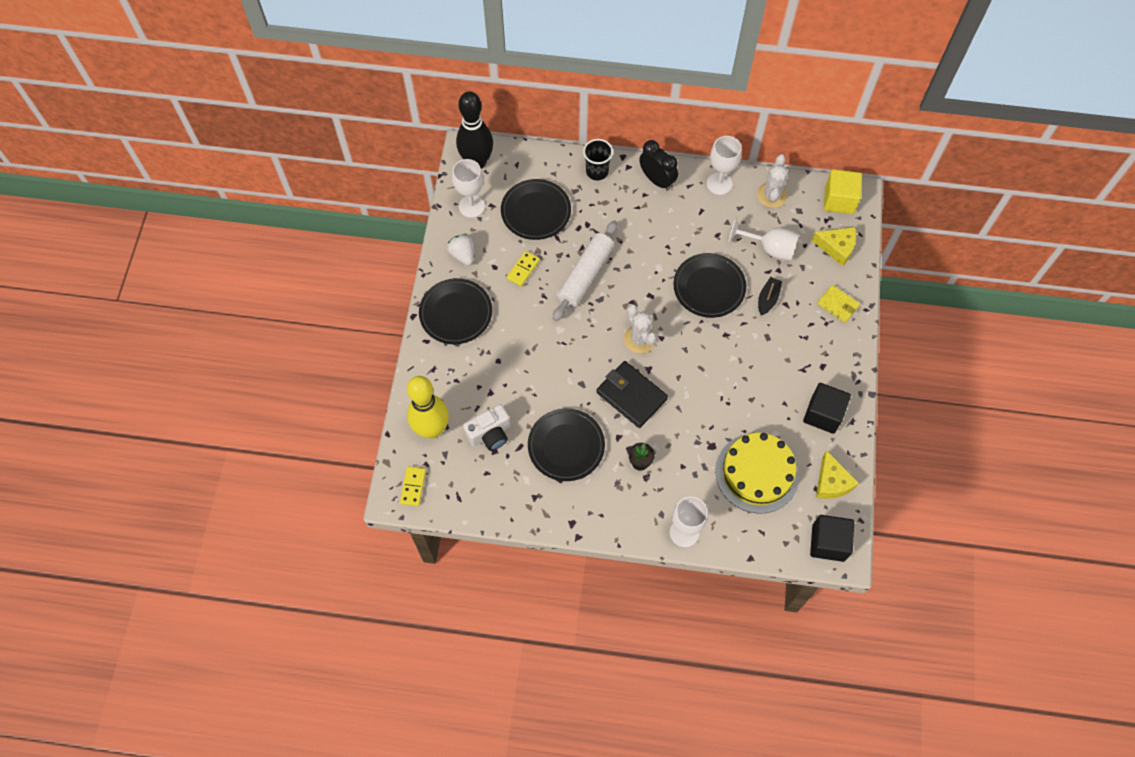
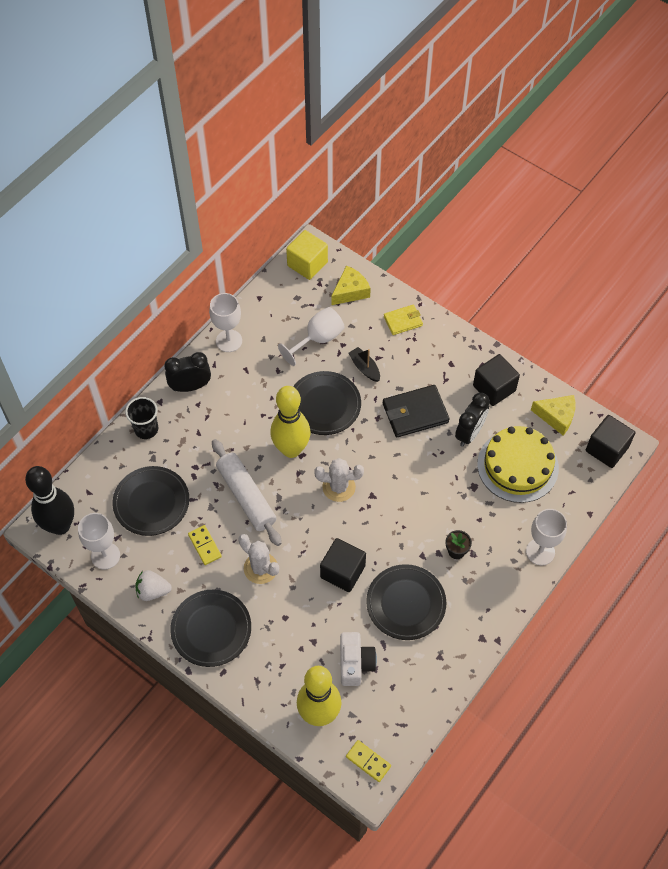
camera: 60 degrees left, 5 degrees down
(564, 382) = (342, 571): none -> black cube
(631, 396) = (389, 523): black wallet -> black wallet (415, 413)
(650, 285) = (291, 449): none -> yellow bowling pin
(762, 416) = (469, 433): none -> black clock
(771, 195) = (268, 309): white cactus -> white cactus (260, 568)

